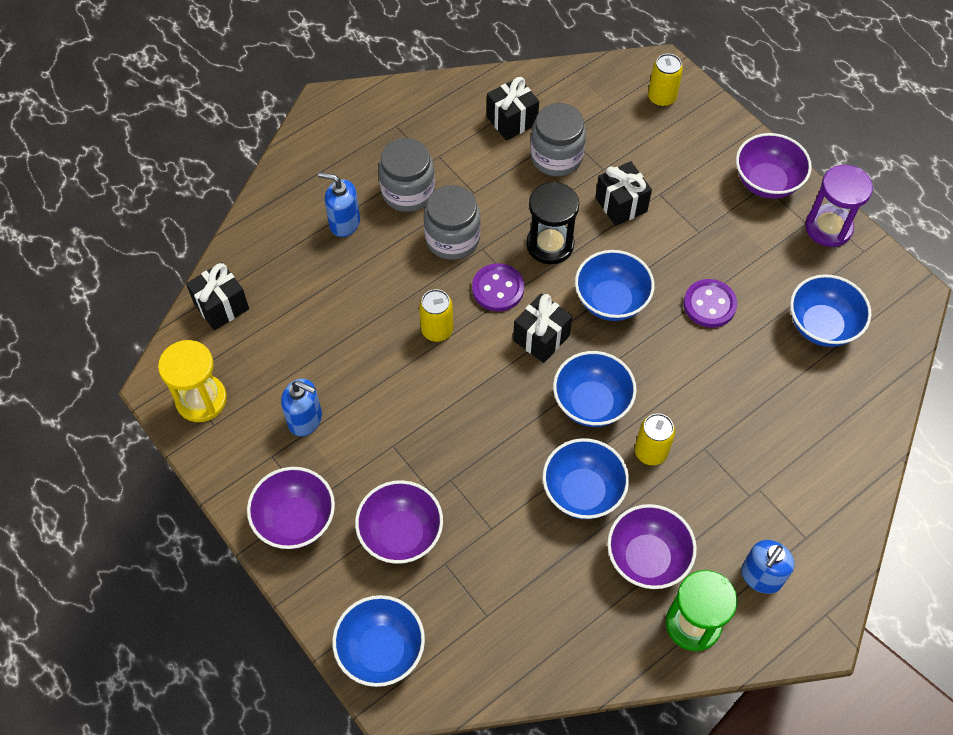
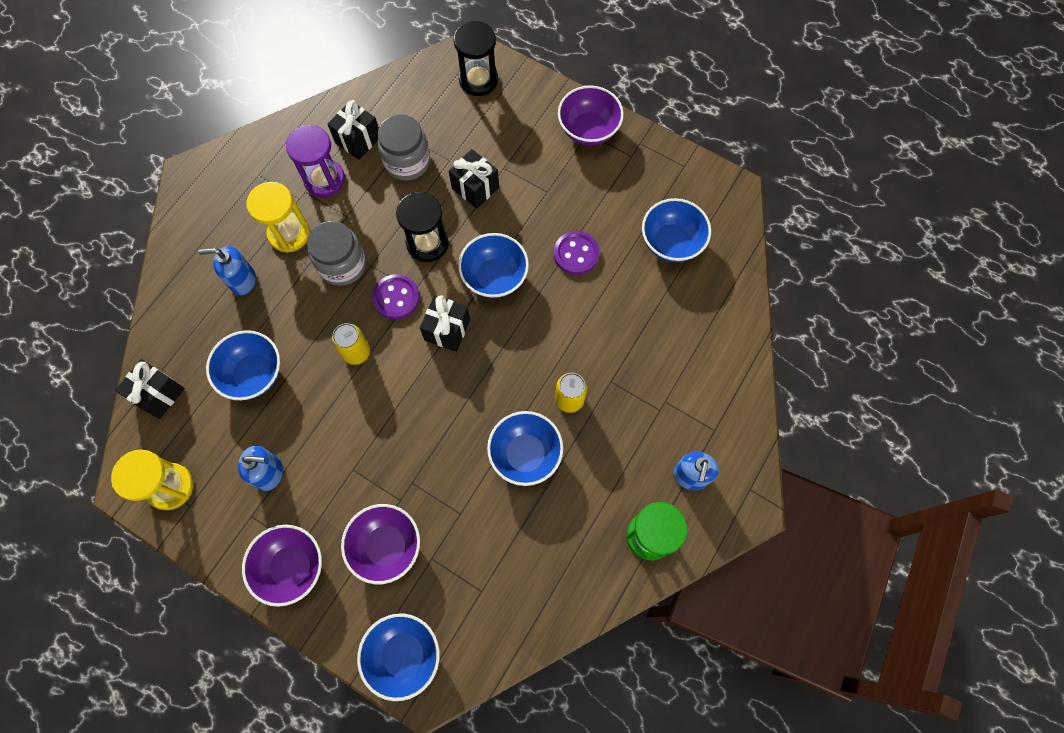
camera: 20 degrees left, 10 degrees up
(408, 191) = (289, 234): grey jar -> yellow hourglass
(591, 403) = (507, 374): blue bowl -> blue bowl (253, 374)
(647, 558) = (595, 493): purple bowl -> none
(661, 97) = (478, 80): yellow can -> black hourglass
(828, 227) = (650, 154): purple hourglass -> purple hourglass (324, 179)

